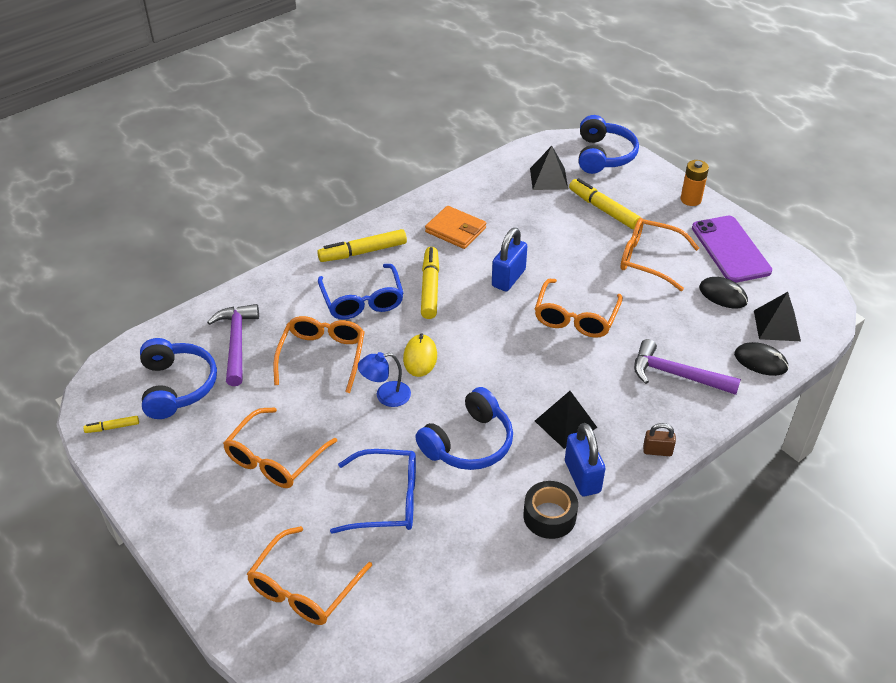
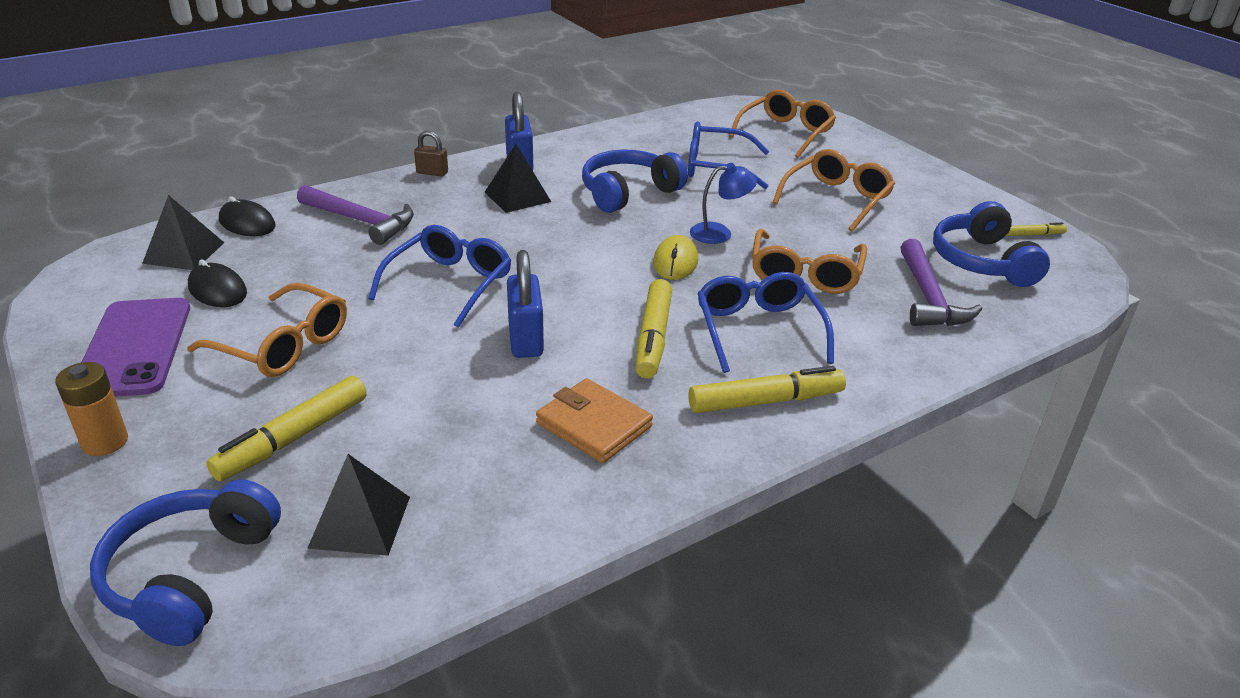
camera: 175 degrees left, 10 degrees down
(508, 278) = (526, 339): blue padlock -> blue padlock turned 45 degrees counterclockwise
(549, 516) = (563, 147): black tape -> none
(575, 317) = (450, 283): orange glasses -> blue glasses
(603, 209) = (293, 438): yellow marker -> yellow marker turned 75 degrees clockwise

